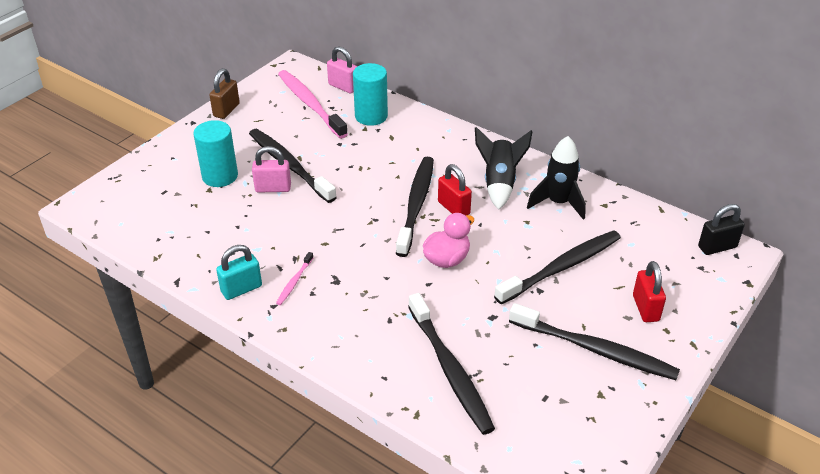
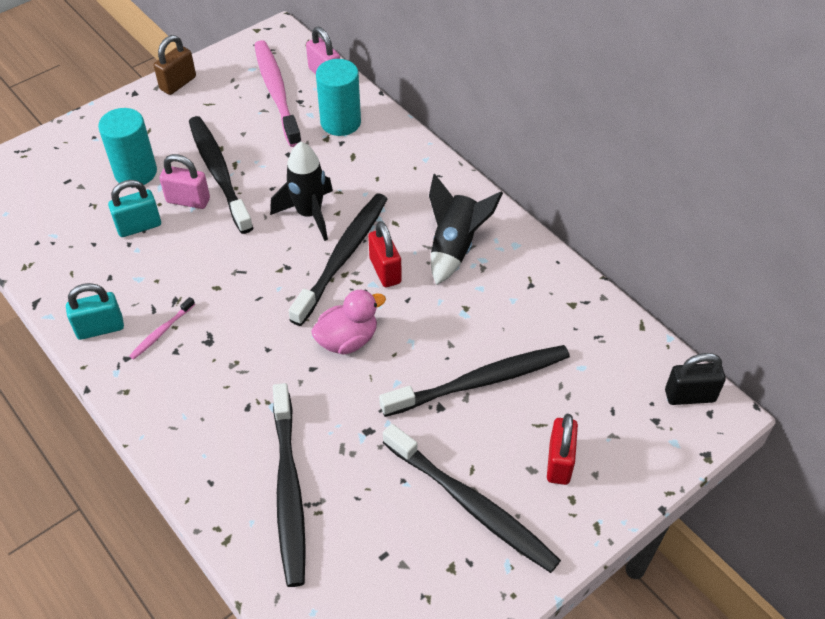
camera: 15 degrees right, 10 degrees up
(240, 213) = (139, 226): none -> turquoise padlock
(558, 203) = (515, 289): black rocket -> black rocket (309, 214)

